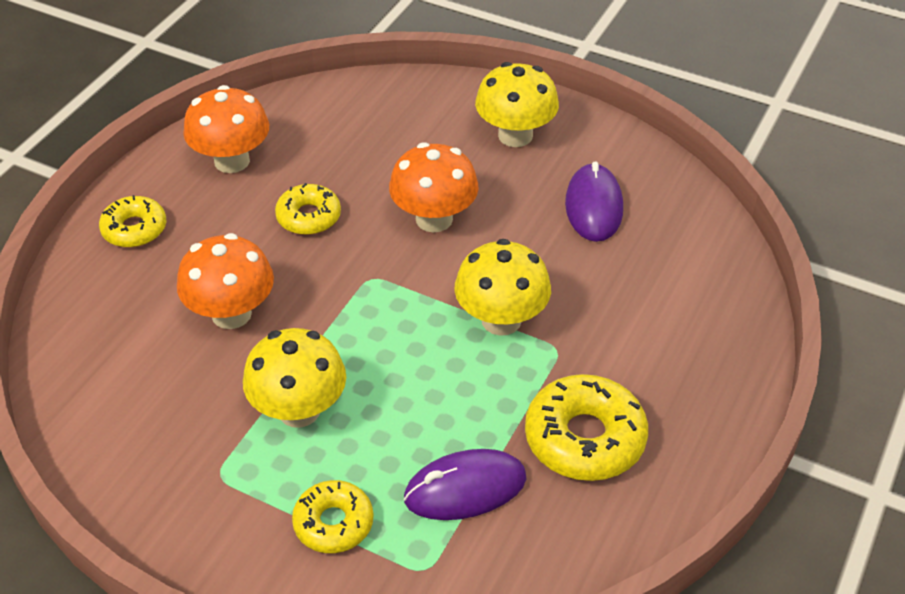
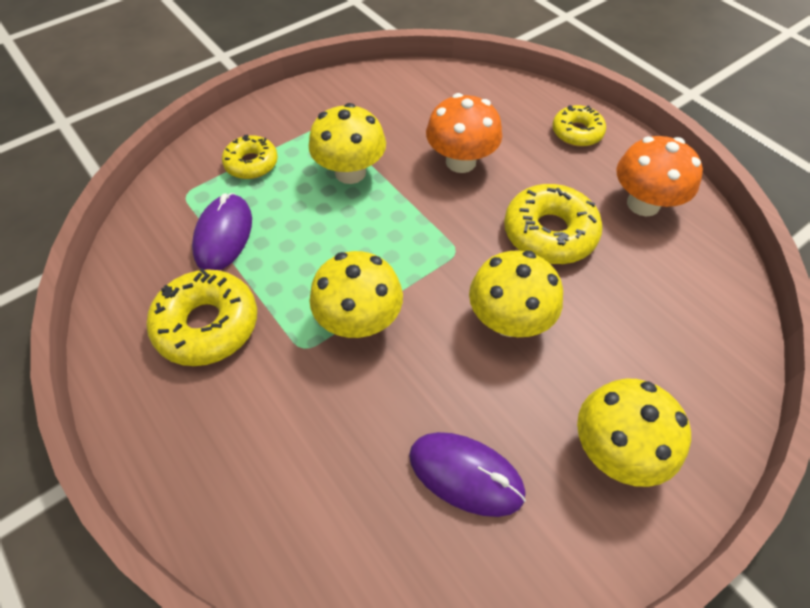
camera: 115 degrees right, 10 degrees up
(308, 217) = (549, 233): yellow donut -> yellow donut, size x1.59
(434, 219) = (508, 320): orange mushroom -> yellow mushroom

